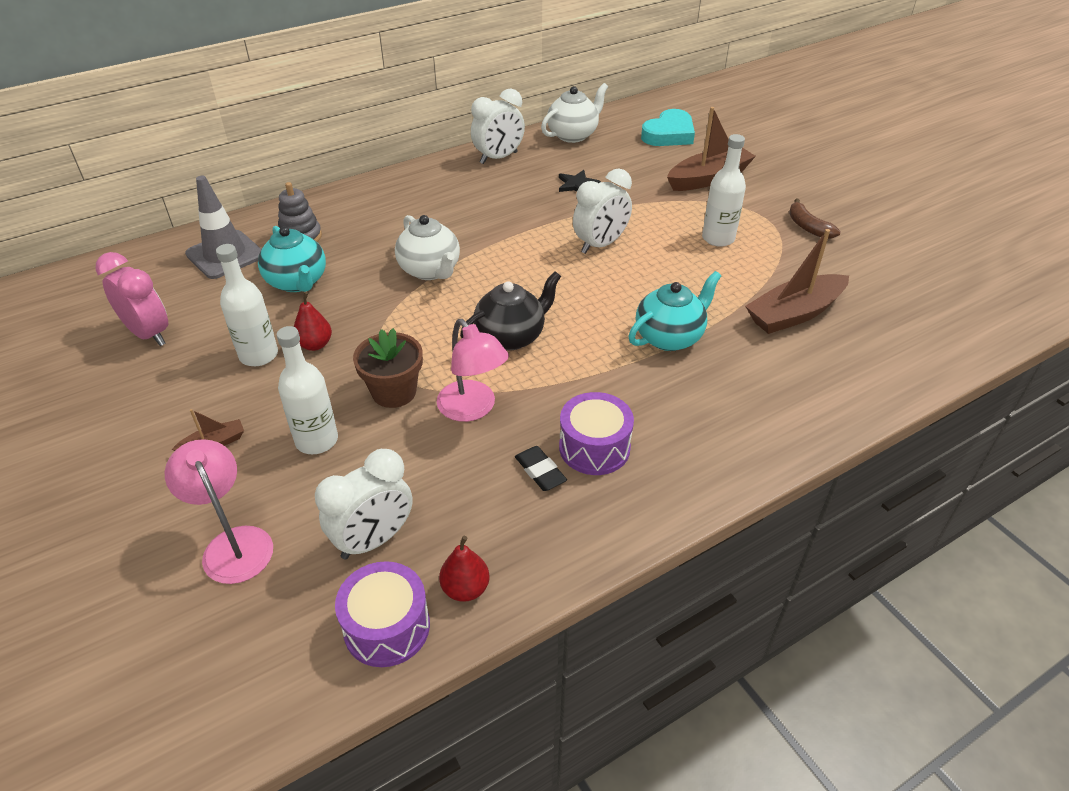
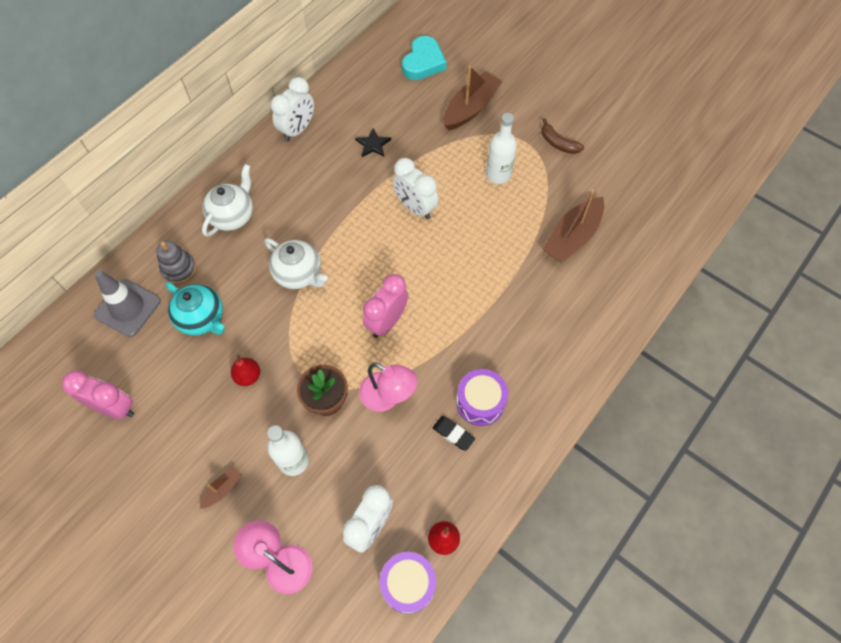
camera: 20 degrees left, 20 degrees up
(258, 355) = (211, 400): white bottle -> none
(511, 336) = (387, 321): black teapot -> pink clock
(573, 135) = (347, 84): white teapot -> white teapot (233, 216)
(600, 245) = (415, 207): white clock -> white clock turned 105 degrees clockwise
(670, 337) = (496, 286): turquoise teapot -> none

